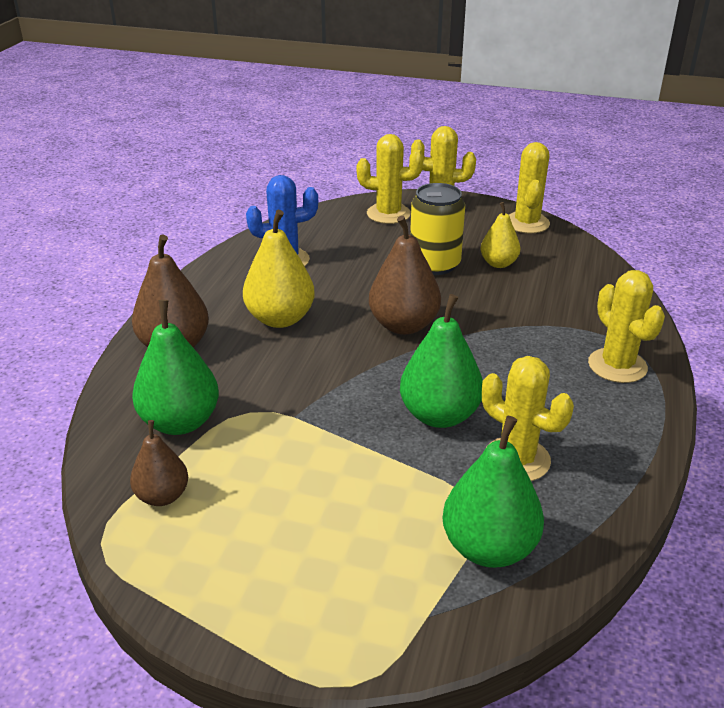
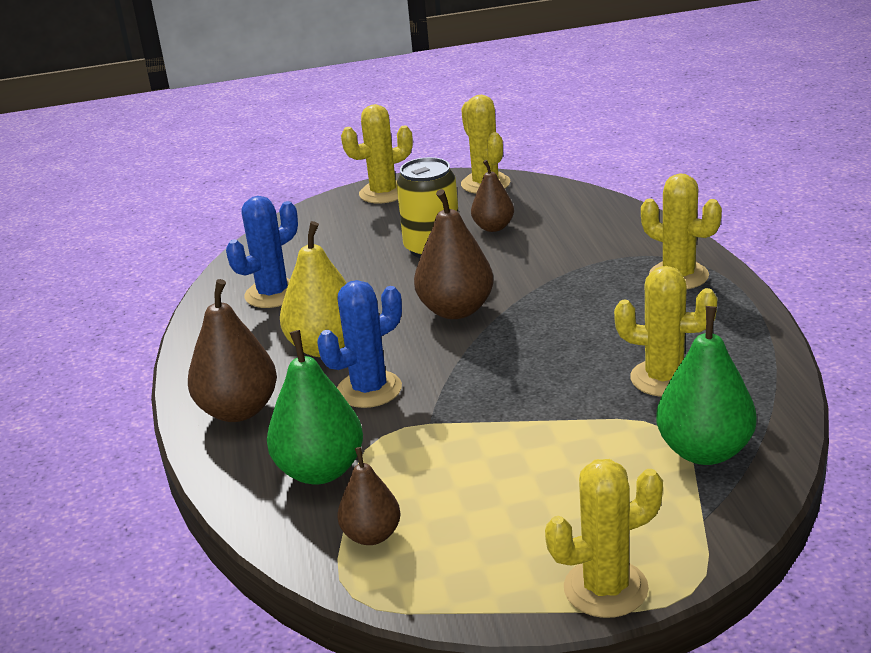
camera: 25 degrees left, 5 degrees down
(277, 368) = (369, 389): none -> blue cactus
(388, 214) = (338, 217): yellow cactus -> yellow cactus (605, 588)
(439, 415) = (564, 370): green pear -> none
(498, 263) = (493, 227): yellow pear -> brown pear

